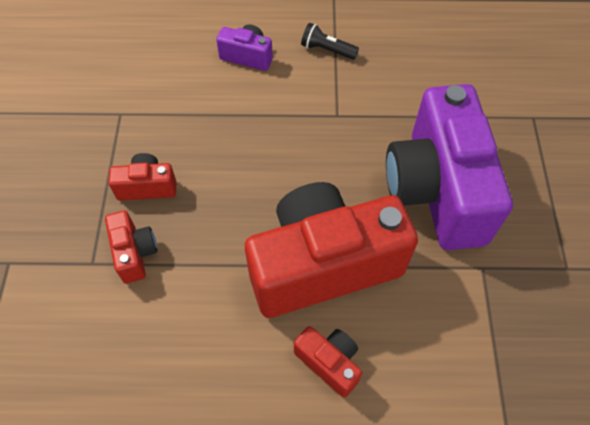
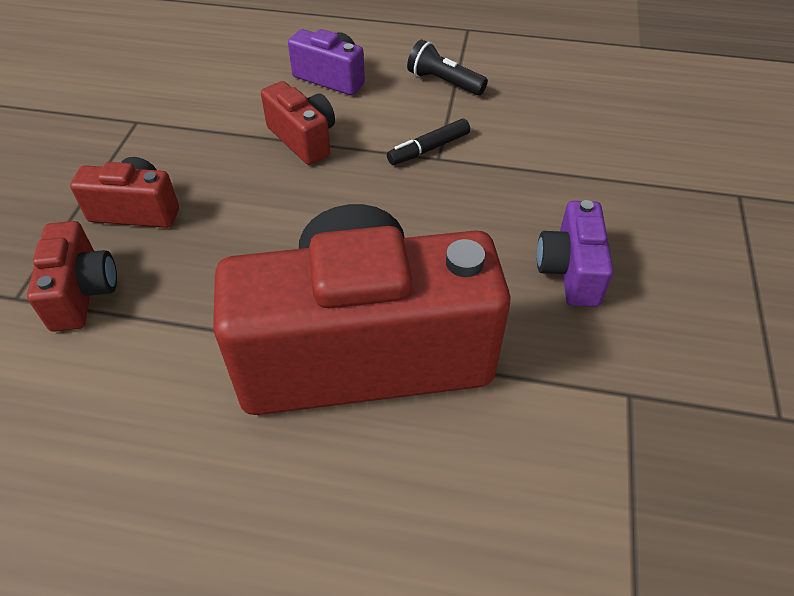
camera: 10 degrees right, 10 degrees down
(329, 109) = (428, 149): none -> black marker
(329, 362) = (332, 505): red camera -> red camera (303, 139)
(436, 190) = (570, 271): purple camera -> purple camera, size x0.43

